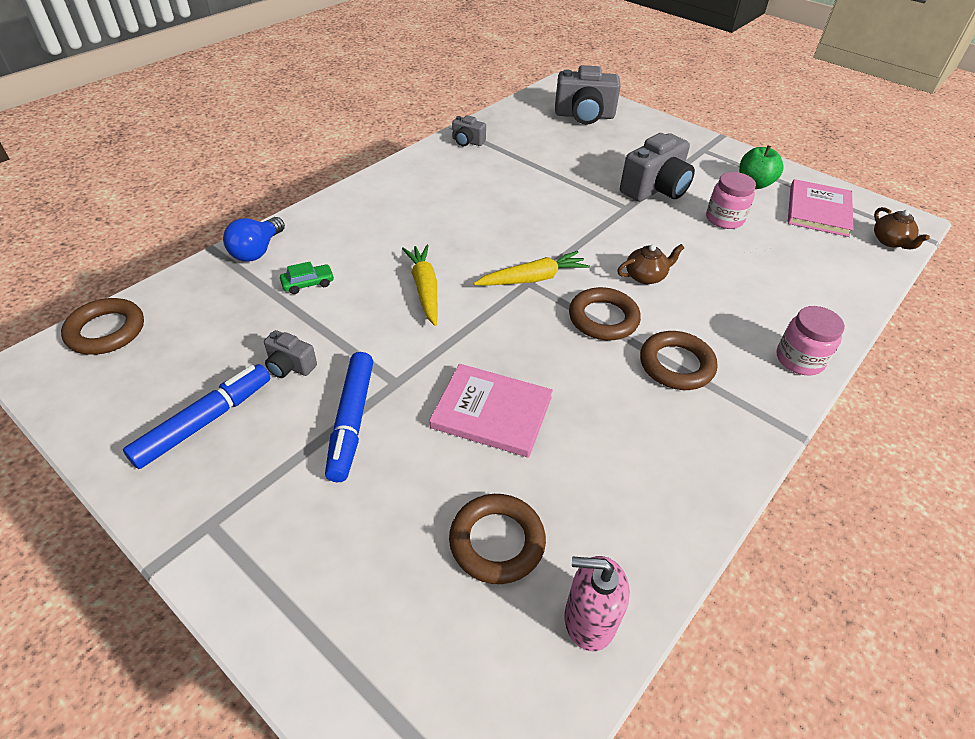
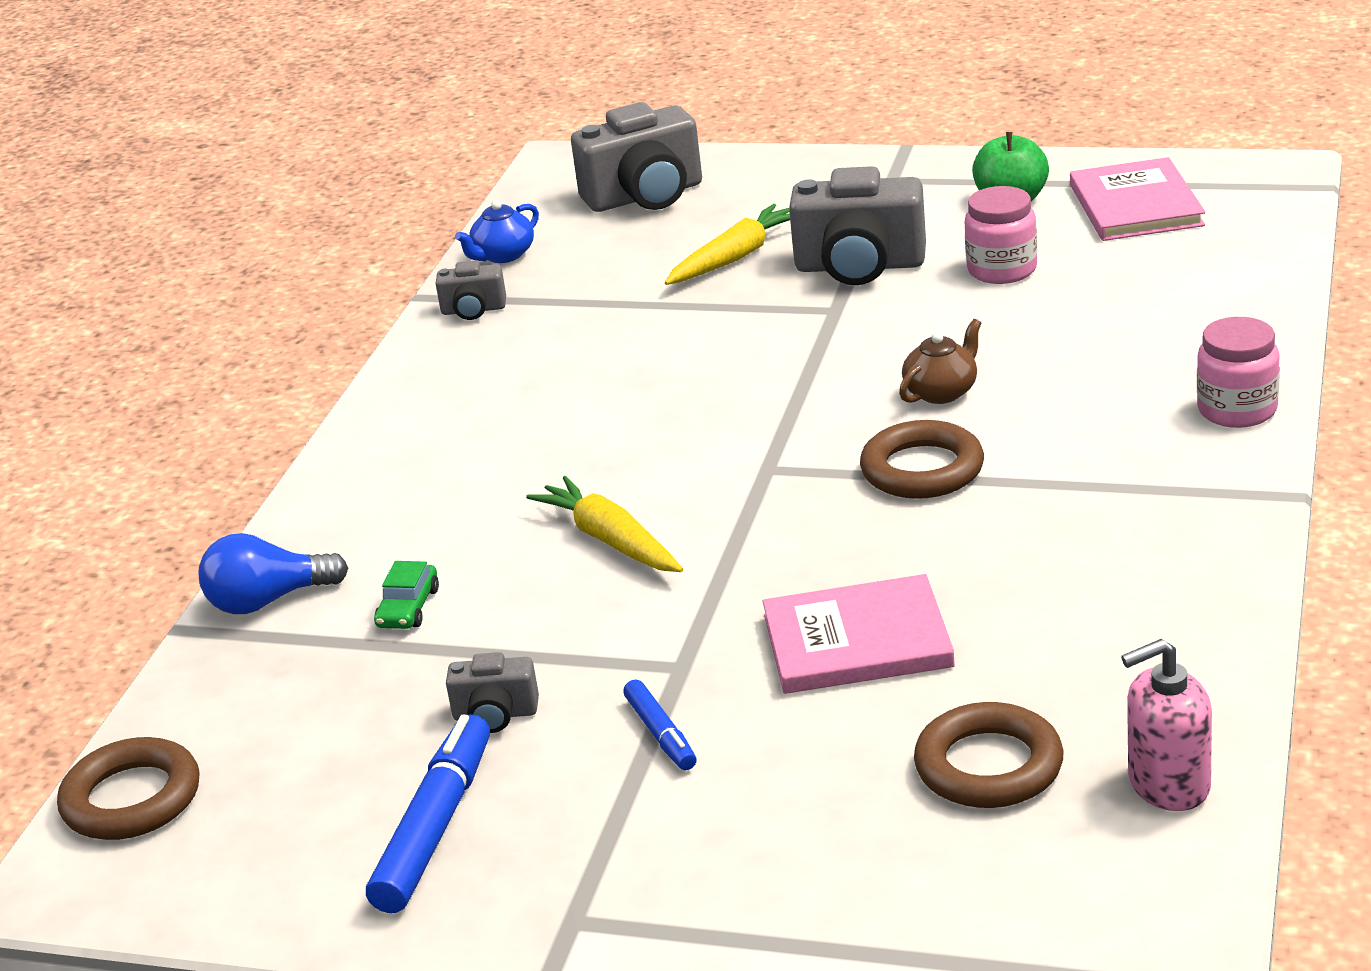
camera: 20 degrees left, 15 degrees down
(257, 251) = (268, 601): blue light bulb -> blue light bulb turned 75 degrees clockwise
(308, 283) = (408, 608): green car -> green car turned 150 degrees clockwise
(352, 420) = (661, 733): blue marker -> blue marker, size x0.55
(501, 120) = (503, 255): none -> blue teapot
(533, 279) = (770, 461): yellow carrot -> yellow carrot (735, 257)
(655, 189) = (860, 266): grey camera -> grey camera turned 75 degrees clockwise
(676, 365) = (1072, 483): brown ring -> none
(890, 241) = (1268, 210): brown teapot -> none

